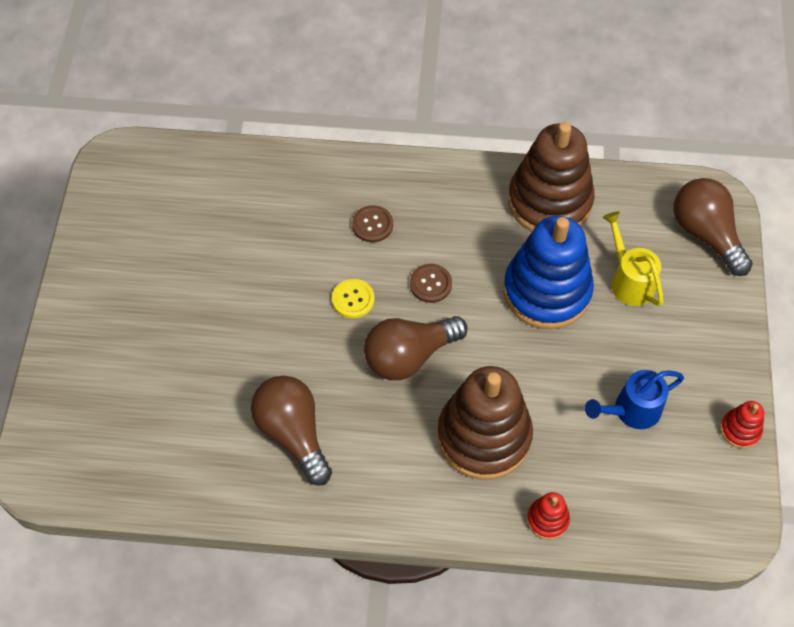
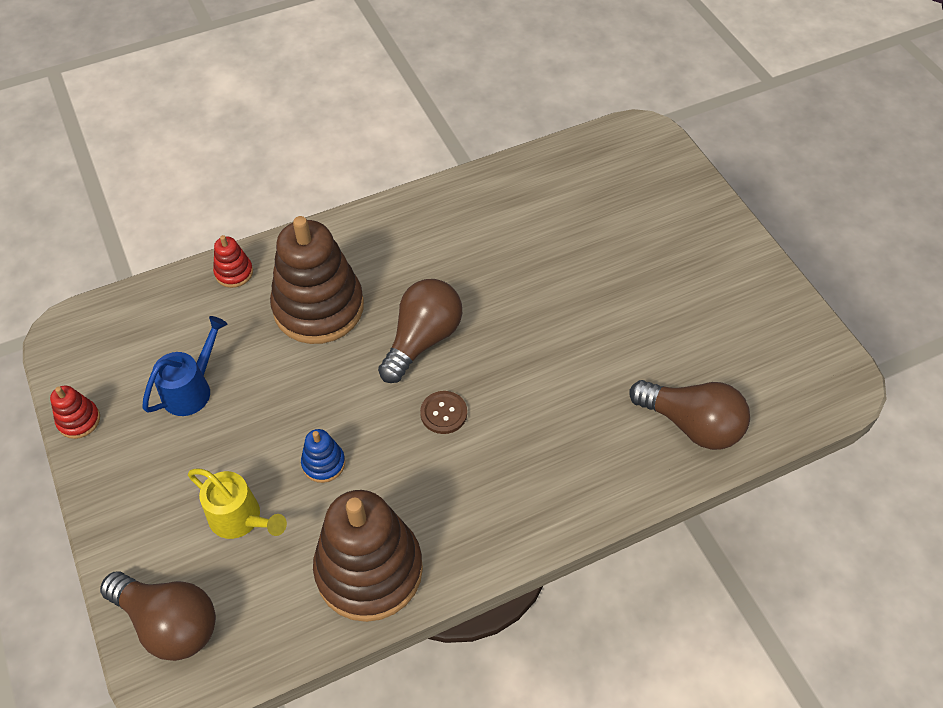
camera: 150 degrees right, 5 degrees down
(293, 433) = (478, 238): brown light bulb -> brown light bulb (691, 424)
(353, 299) = (507, 363): yellow button -> none
(372, 225) = (540, 444): brown button -> none
(547, 291) = (323, 463): blue stacking toy -> blue stacking toy, size x0.43

